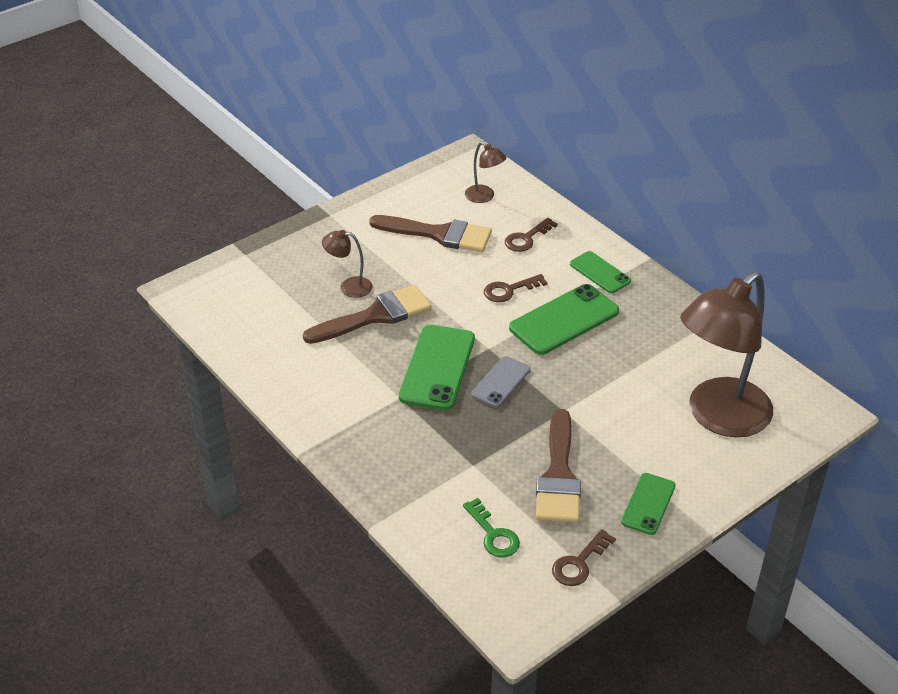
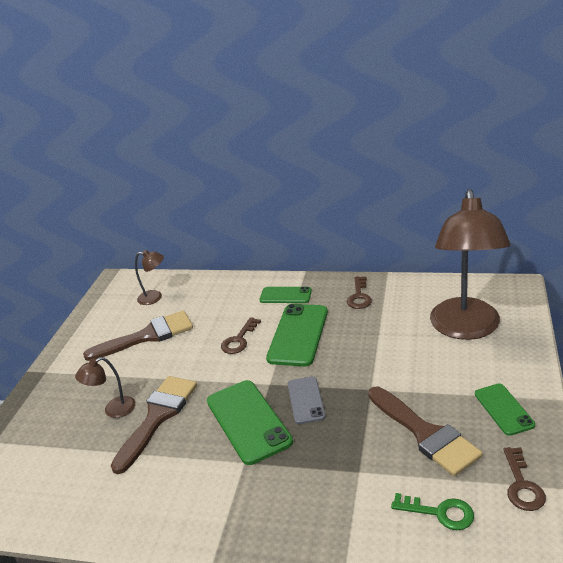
camera: 35 degrees left, 10 degrees down
(527, 238) = (213, 304): brown key -> brown key (359, 296)

